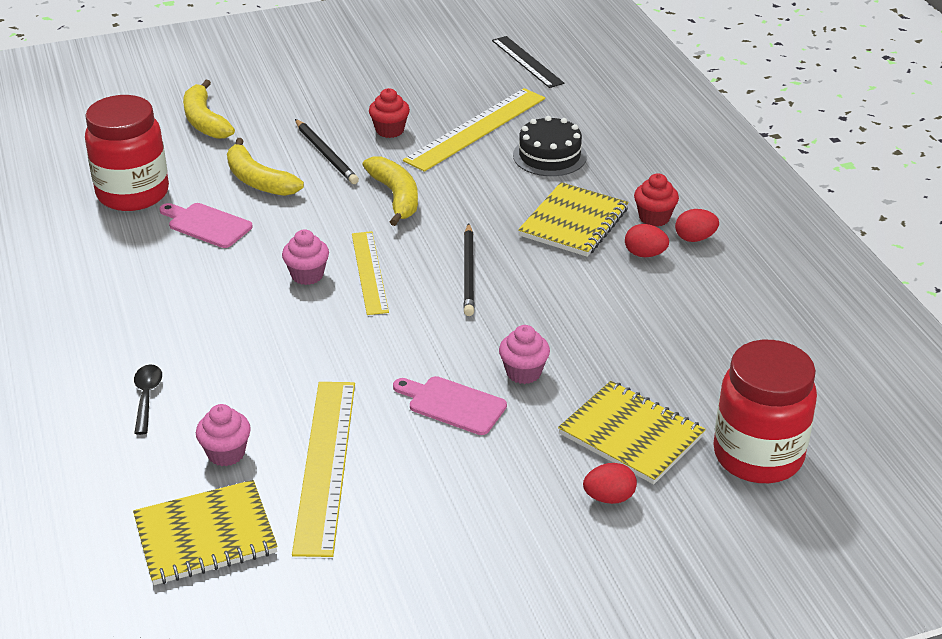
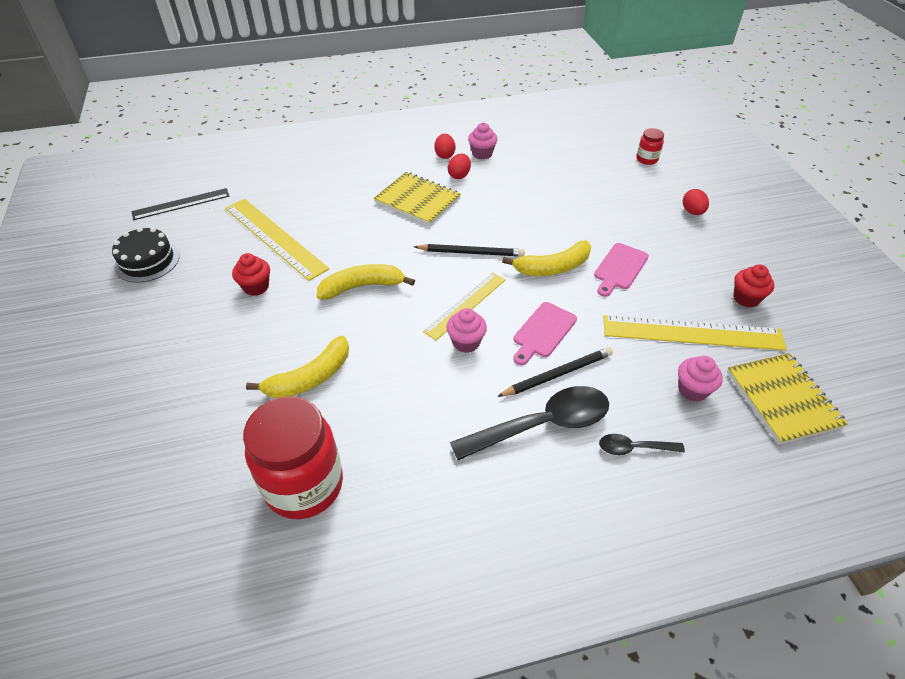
camera: 85 degrees left, 10 degrees up
(185, 331) = (542, 425): none -> black spoon
(204, 121) = (177, 426): yellow banana -> yellow banana (553, 267)
(206, 225) = (377, 416): pink cutting board -> pink cutting board (543, 332)
(326, 154) = (280, 329): black pencil -> black pencil (558, 374)
(369, 272) = (465, 305): yellow ruler -> yellow ruler turned 45 degrees counterclockwise
(523, 372) = (583, 235): pink cupcake -> pink cupcake (482, 154)
(549, 156) = (328, 204): black cake -> black cake (147, 261)
(631, 435) = (637, 199): yellow notebook -> none
(654, 218) = (419, 167): red cupcake -> red cupcake (746, 298)
(758, 456) = (647, 159): red jar -> red jar, size x0.45

